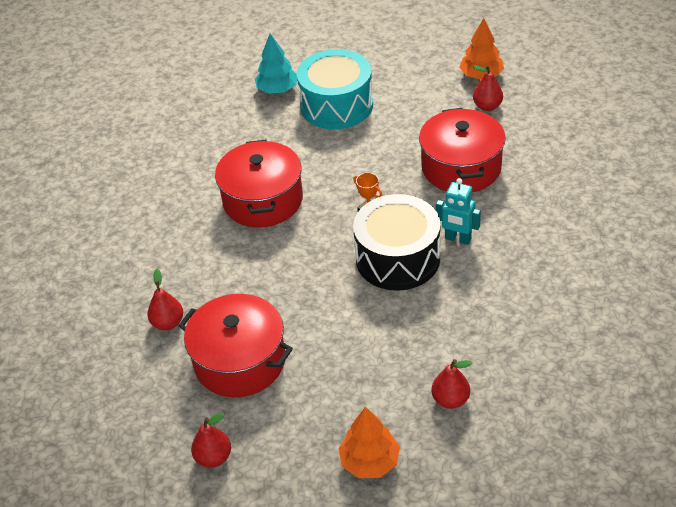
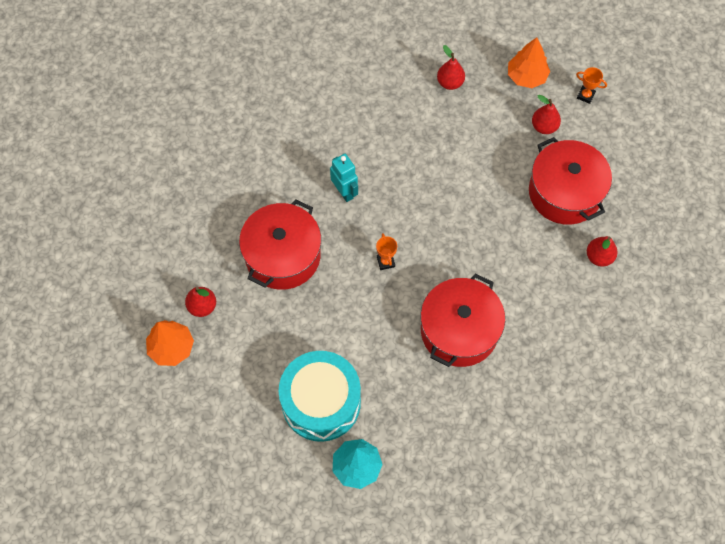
camera: 150 degrees left, 20 degrees up
(213, 457) = (620, 136): red pear -> red pear (544, 127)
(283, 482) = (585, 95): none -> orange trophy
(398, 258) = (399, 204): black drum -> none

